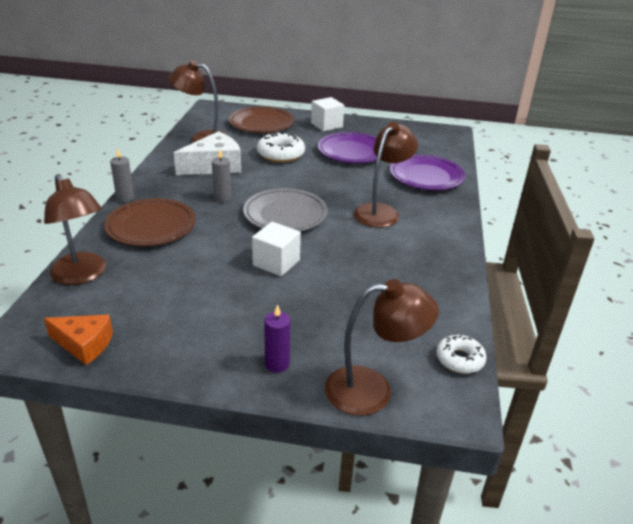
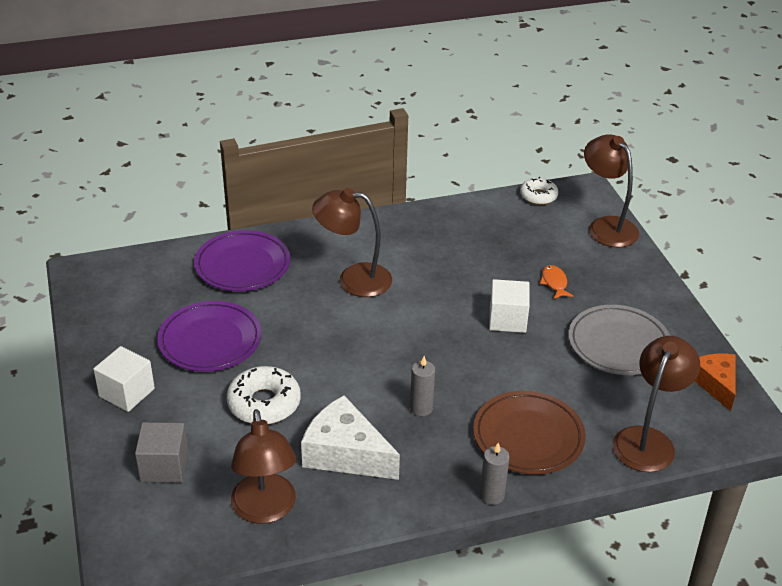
camera: 115 degrees left, 5 degrees up
(261, 124) = (164, 466): brown plate -> grey cube
(277, 364) = (628, 275): purple candle -> none
(285, 214) = (416, 344): grey plate -> grey plate (618, 344)
(303, 307) = (554, 283): none -> orange fish

